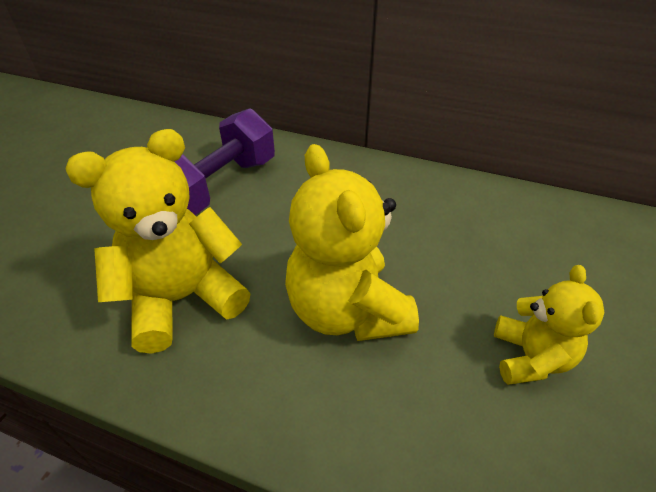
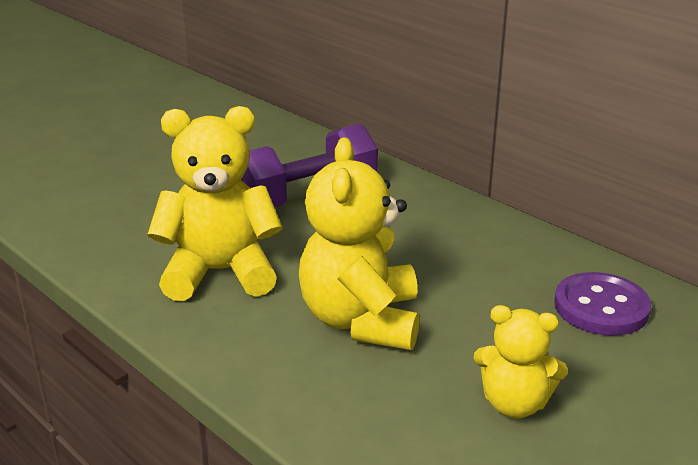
camera: 25 degrees right, 15 degrees down
(515, 228) = (601, 307): none -> purple button
(530, 357) = (514, 404): yellow teddy bear -> yellow teddy bear turned 75 degrees clockwise

